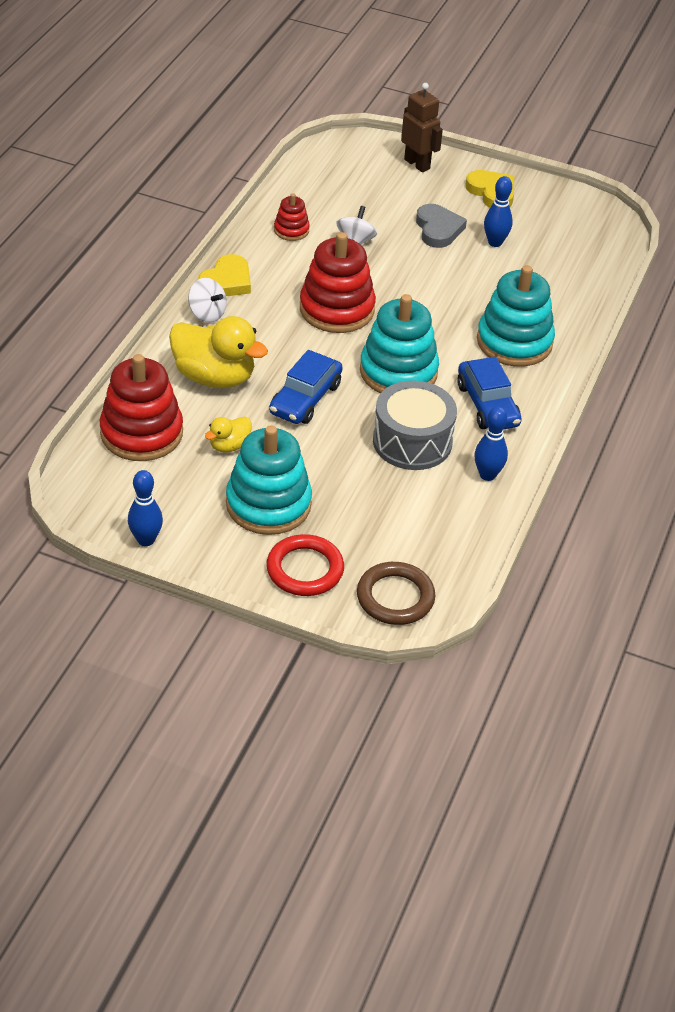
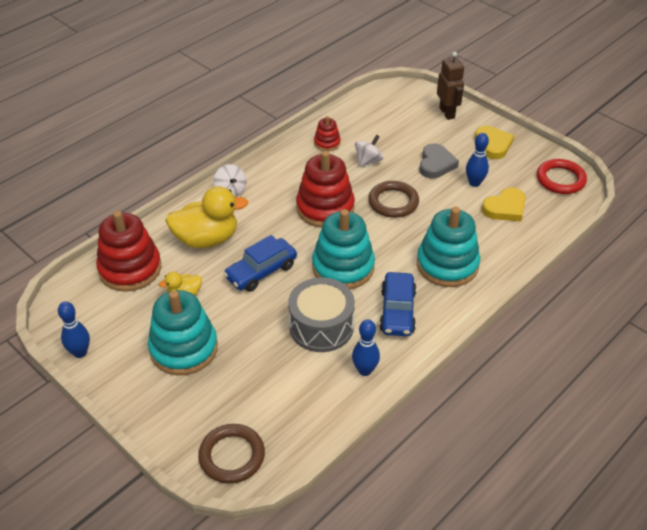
camera: 25 degrees right, 0 degrees up
(214, 377) = (207, 239): yellow duck -> yellow duck turned 60 degrees counterclockwise
(226, 281) = (259, 170): yellow heart -> yellow heart (505, 208)
(305, 569) = (177, 410): red ring -> red ring (560, 179)
(413, 285) = (393, 202): none -> brown ring

